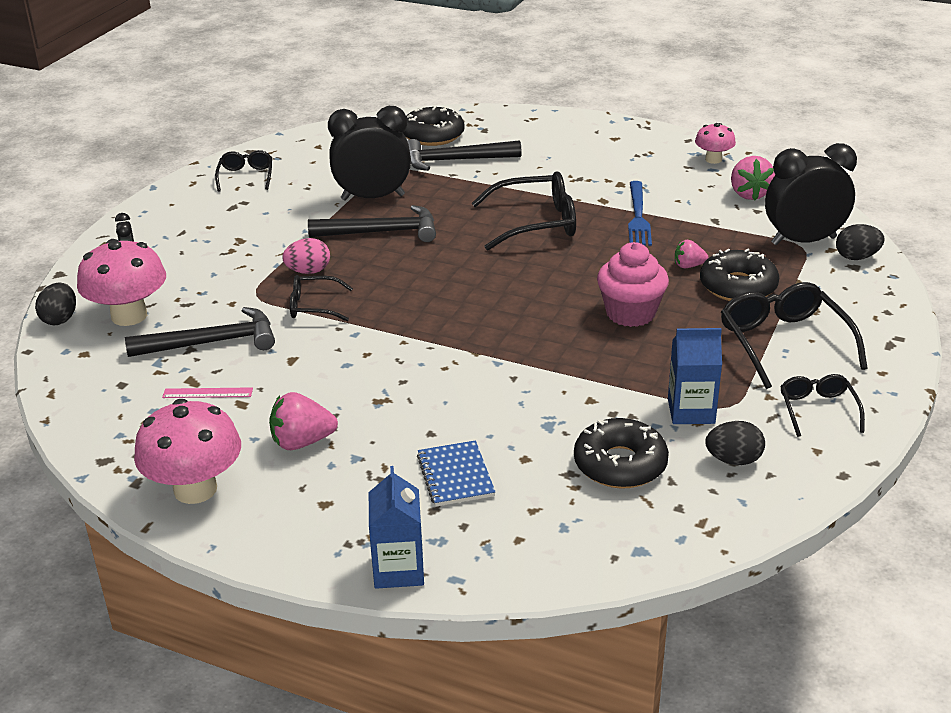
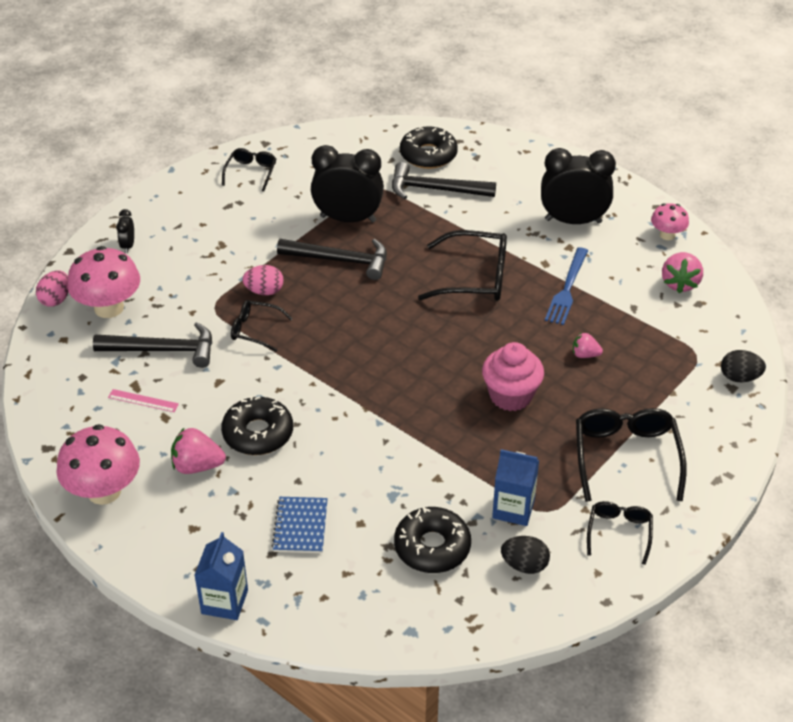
camera: 15 degrees right, 10 degrees up
(60, 319) = (56, 299): black egg -> pink egg
(738, 286) = (617, 387): black donut -> black donut (258, 433)
(803, 241) = (701, 348): black clock -> black clock (573, 221)

